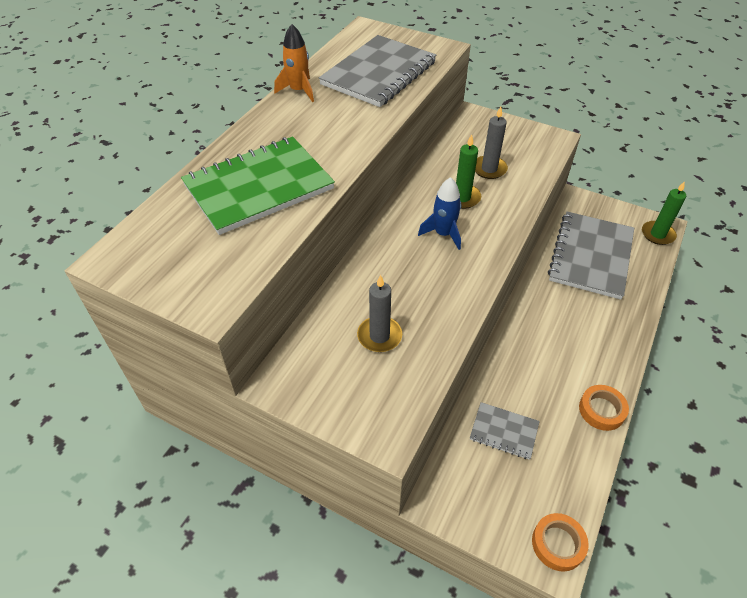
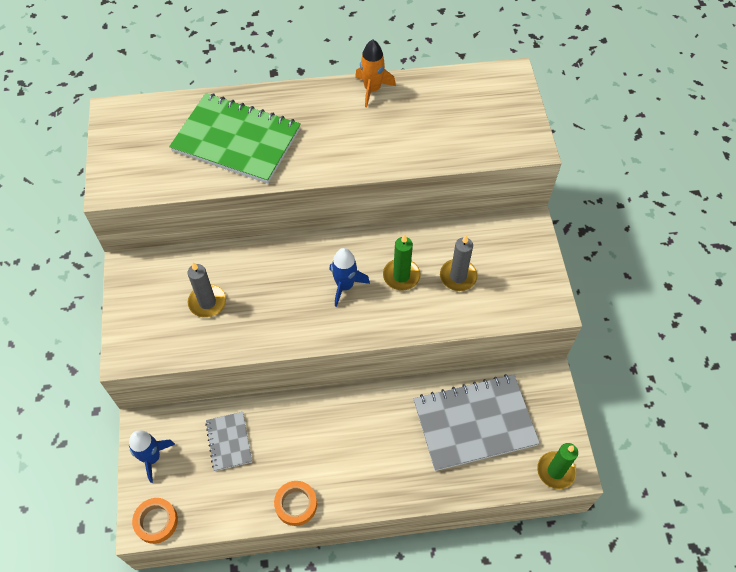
camera: 55 degrees right, 10 degrees up
(378, 73) = (445, 125): grey notebook -> none
(479, 511) = (152, 457): none -> blue rocket

